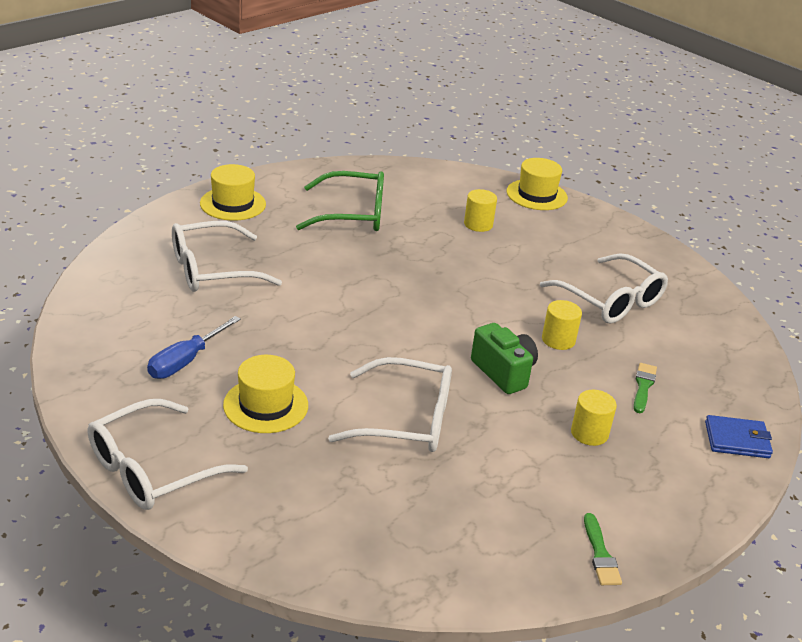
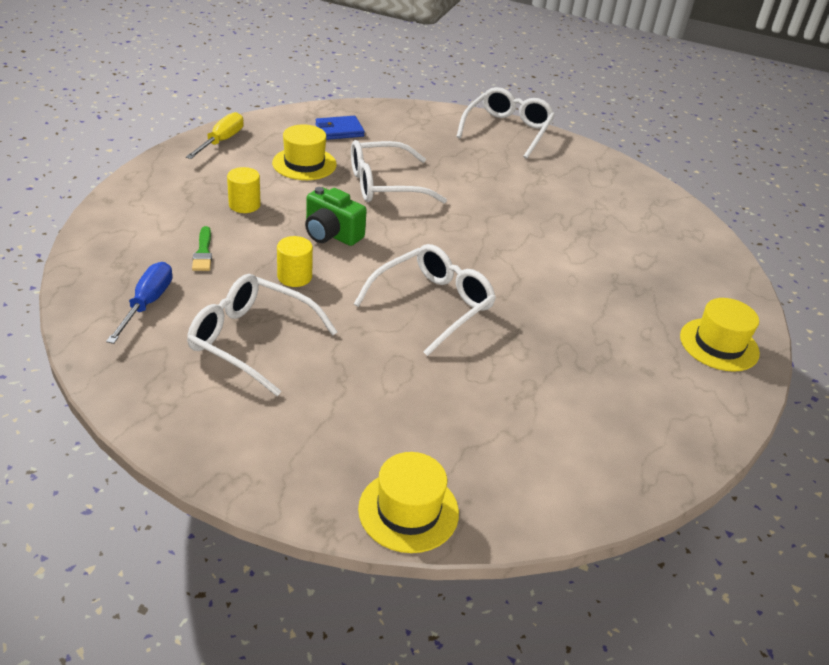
camera: 155 degrees right, 5 degrees up
(185, 361) = (563, 187): blue screwdriver -> blue screwdriver (147, 303)
(212, 270) = (637, 261): white glasses -> white glasses (432, 305)
(266, 405) = (483, 173): yellow hat -> yellow hat (304, 164)
(352, 214) = (598, 374): green glasses -> none
(478, 224) = (452, 411): yellow cylinder -> none
(600, 554) = (221, 141): green brush -> yellow screwdriver
(737, 440) = (116, 227): blue wallet -> blue wallet (339, 130)

